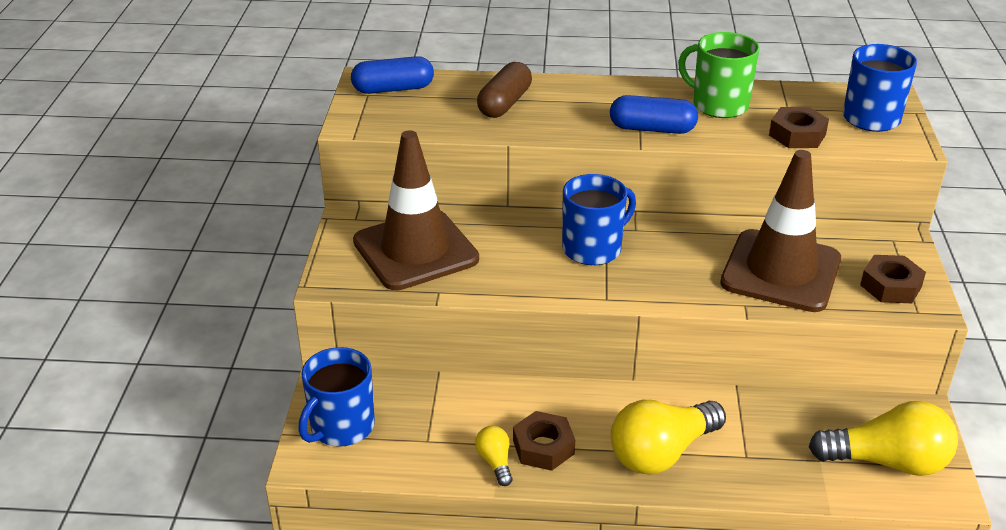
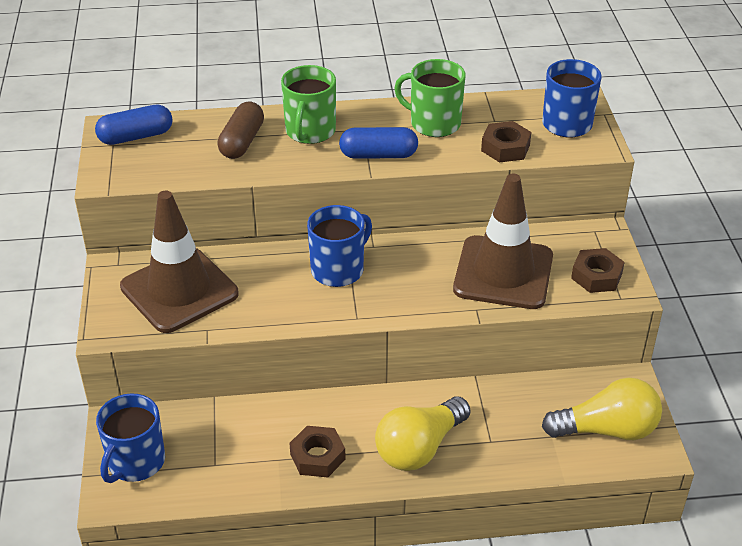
camera: 10 degrees left, 5 degrees up
(495, 462) = (278, 476): yellow light bulb -> none
(580, 100) = (310, 131): none -> green mug

